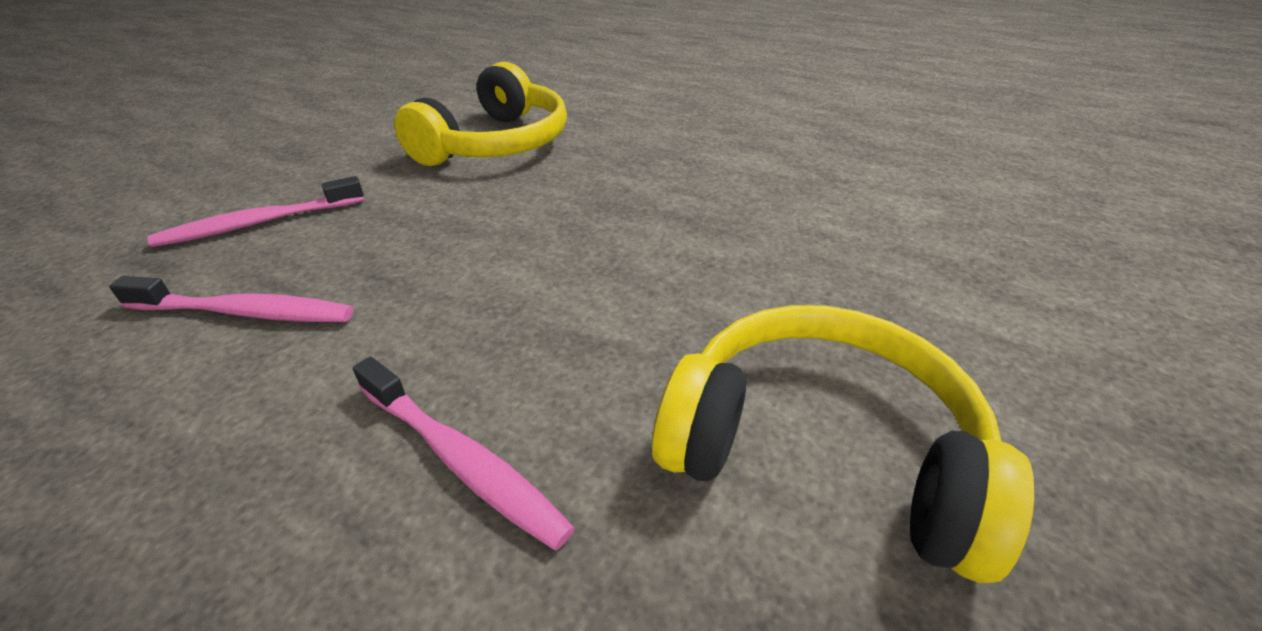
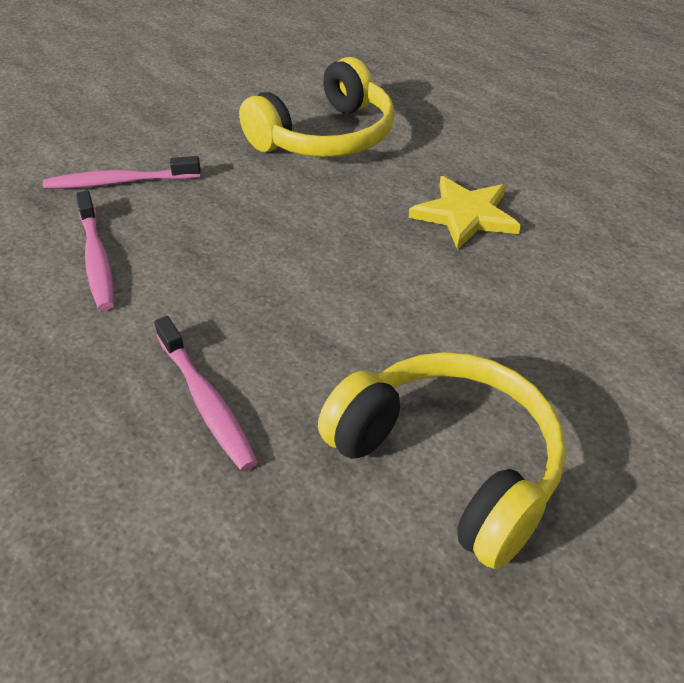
camera: 20 degrees right, 5 degrees up
(245, 312) = (97, 259): pink toothbrush -> pink toothbrush turned 45 degrees clockwise
(676, 185) = (465, 215): none -> yellow star

